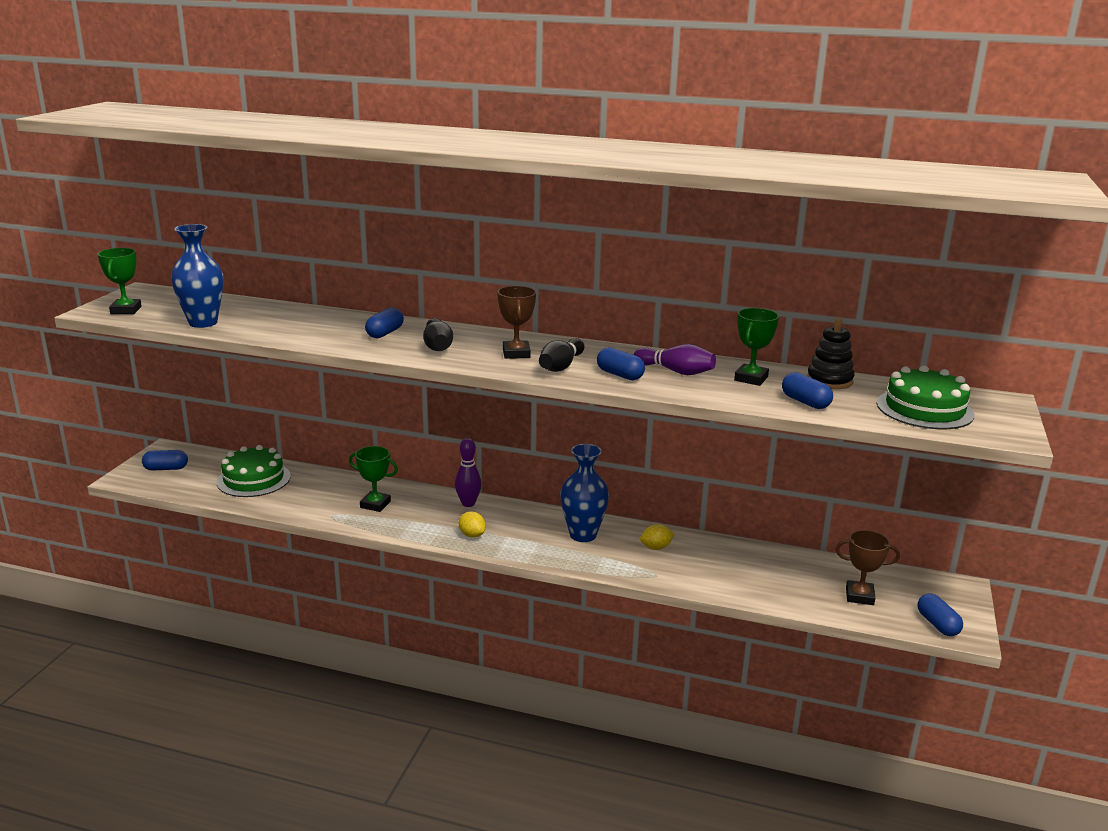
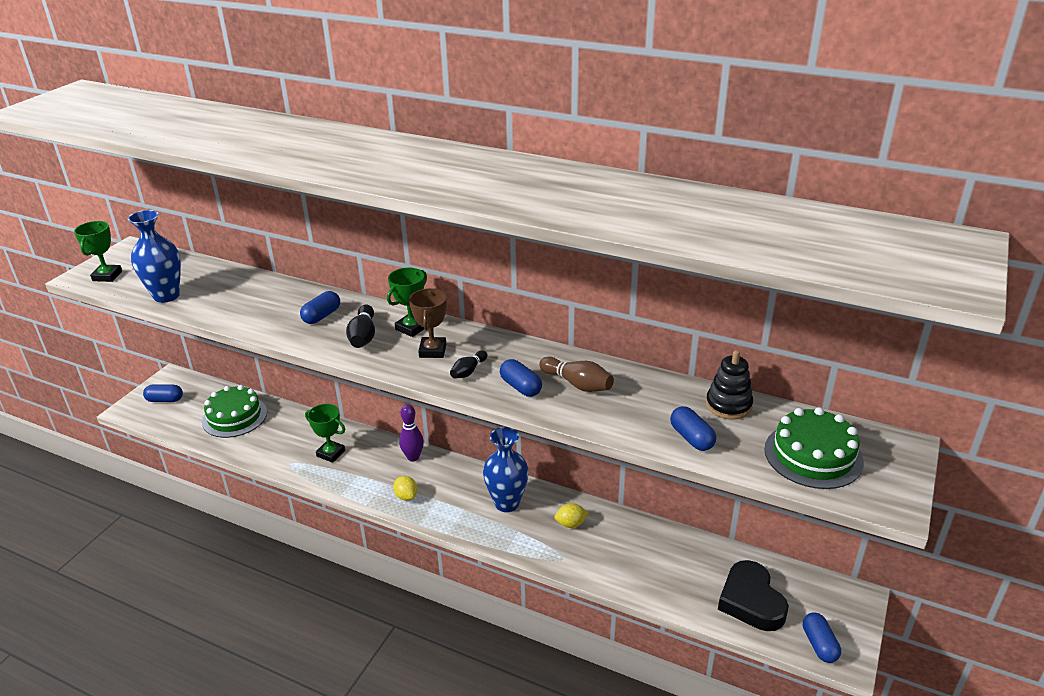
camera: 10 degrees right, 10 degrees up
(561, 366) = (468, 371): black bowling pin -> black bowling pin, size x0.66
(676, 371) = (577, 384): purple bowling pin -> brown bowling pin
(751, 378) = (649, 398): green trophy -> green trophy (411, 328)
(859, 596) = (751, 601): brown trophy -> black heart

